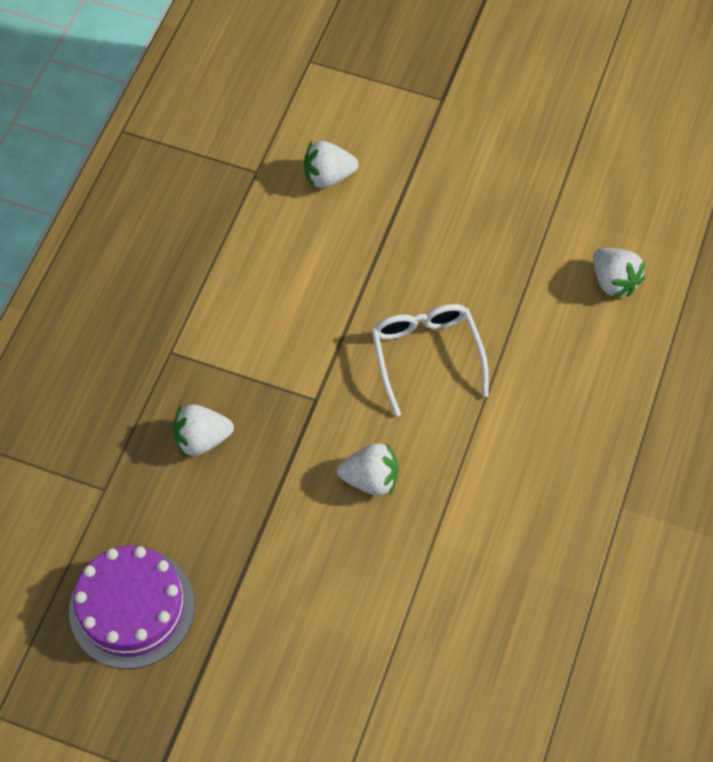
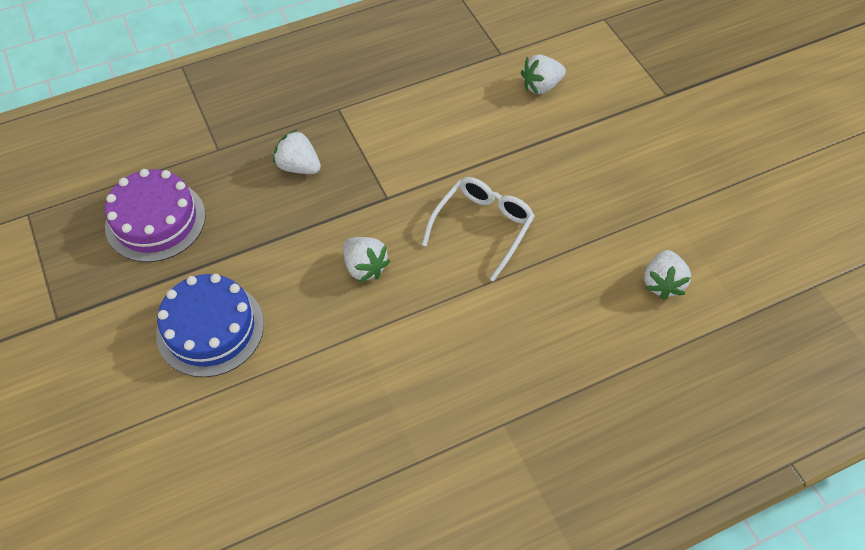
camera: 45 degrees right, 5 degrees down
(305, 653) = (210, 328): none -> blue cake
(328, 177) = (541, 86): white strawberry -> white strawberry turned 60 degrees counterclockwise

